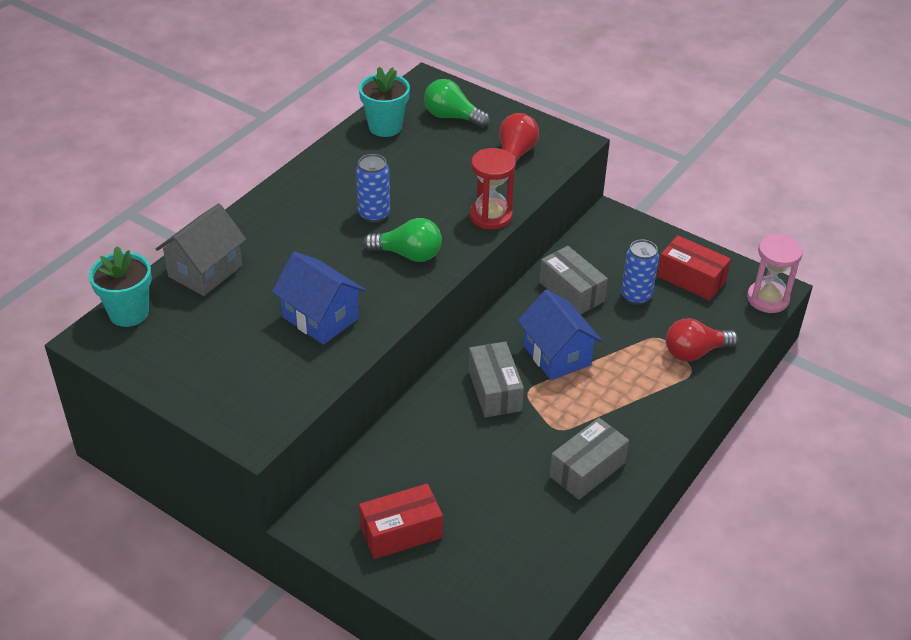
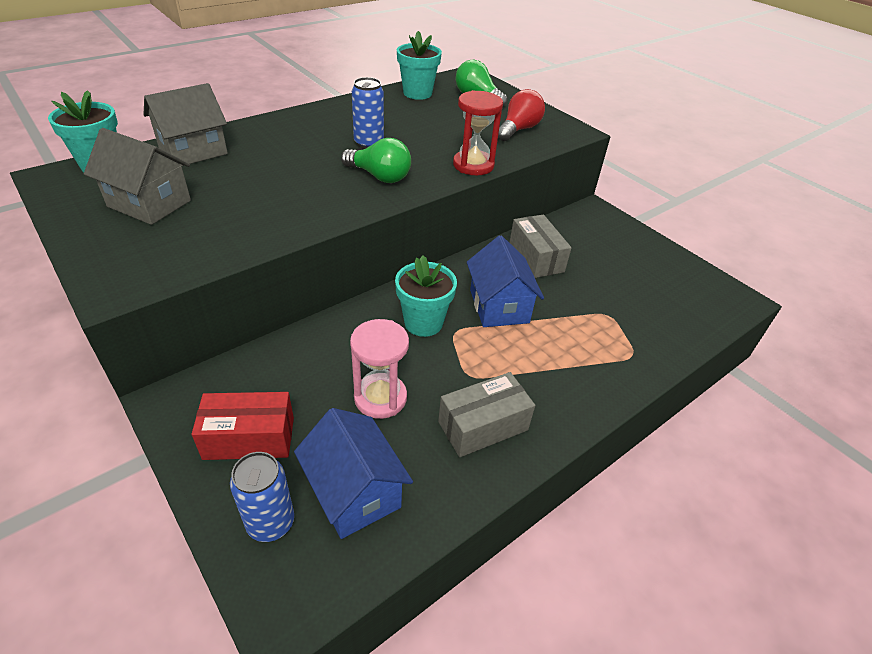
camera: 15 degrees right, 0 degrees up
(213, 344) = (149, 203): none -> grey house
(320, 318) = (263, 205): blue house -> blue house (354, 492)
(495, 390) = (423, 323): grey box -> turquoise flower pot
(636, 296) = (597, 275): blue can -> blue can (270, 523)
(691, 279) = (656, 273): red box -> none
(695, 352) = (641, 337): red light bulb -> none
(767, 299) = (731, 307): pink hourglass -> pink hourglass (380, 398)

